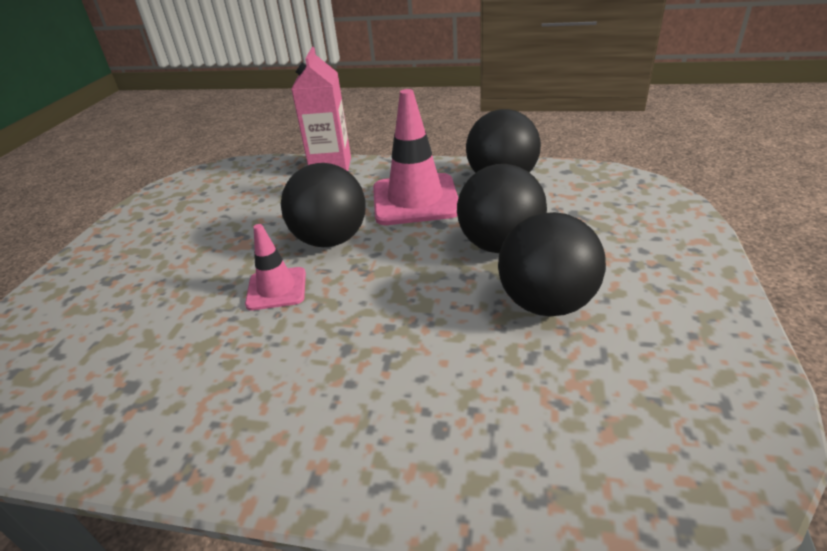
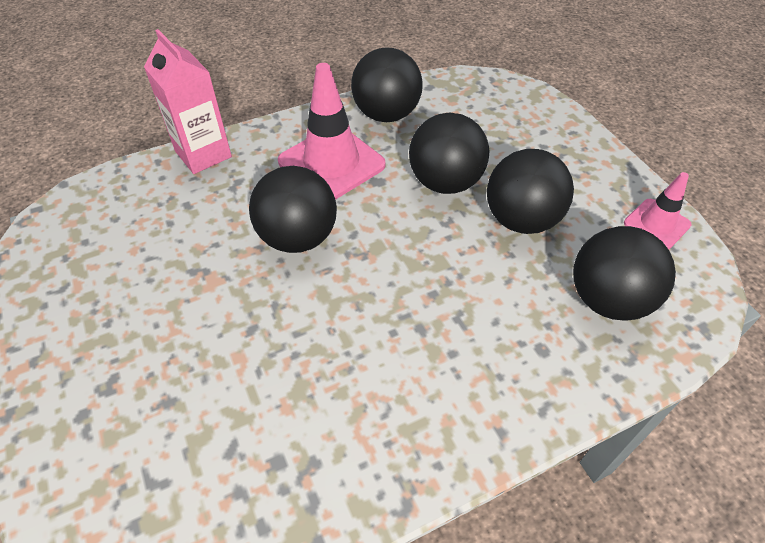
camera: 40 degrees left, 15 degrees up
(276, 289) = (303, 308): pink traffic cone -> pink traffic cone (656, 224)
(572, 422) = (608, 300): none -> black ball

